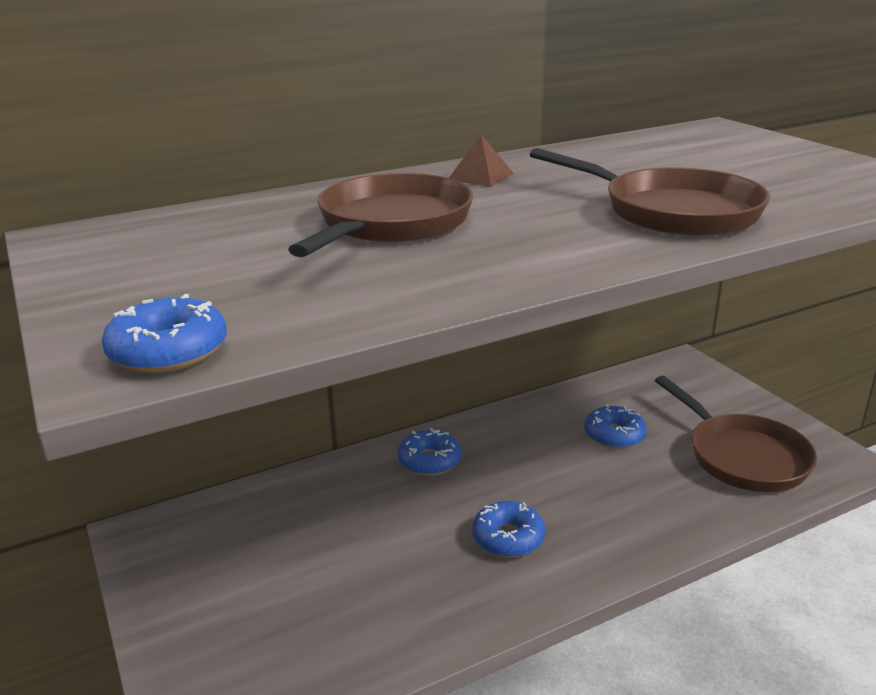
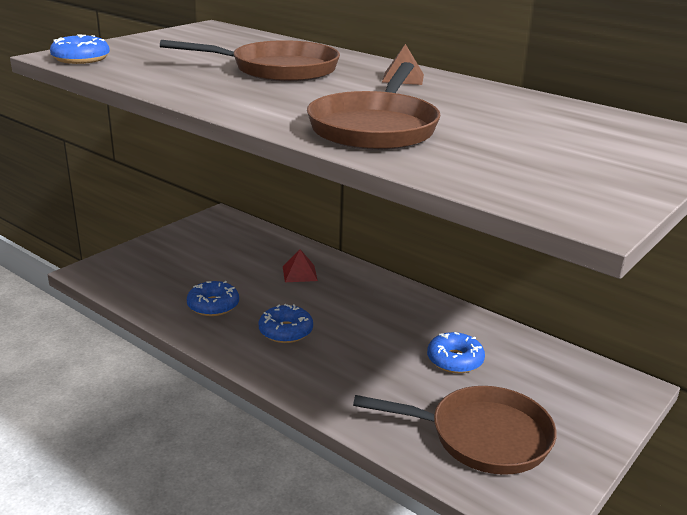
camera: 65 degrees right, 0 degrees up
(373, 494) = (299, 273): none -> red pyramid
(429, 461) = (352, 285): blue donut -> blue donut (213, 305)
(742, 456) = (482, 437): brown pan -> brown pan turned 120 degrees counterclockwise

